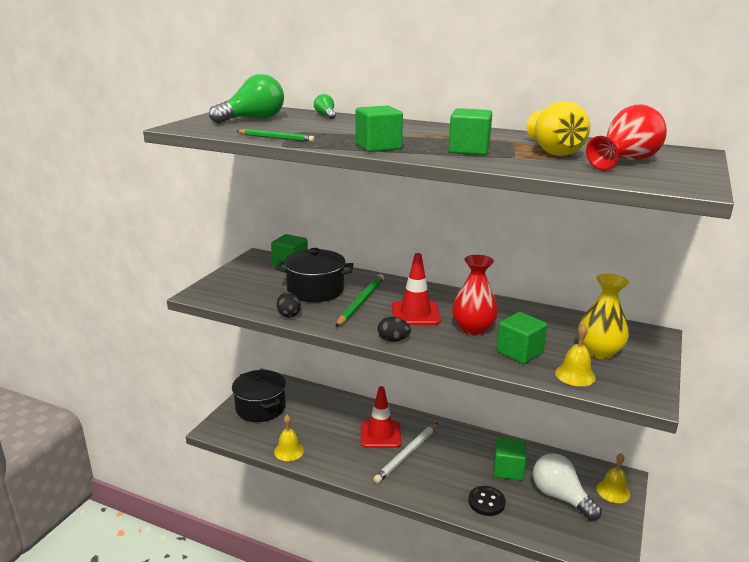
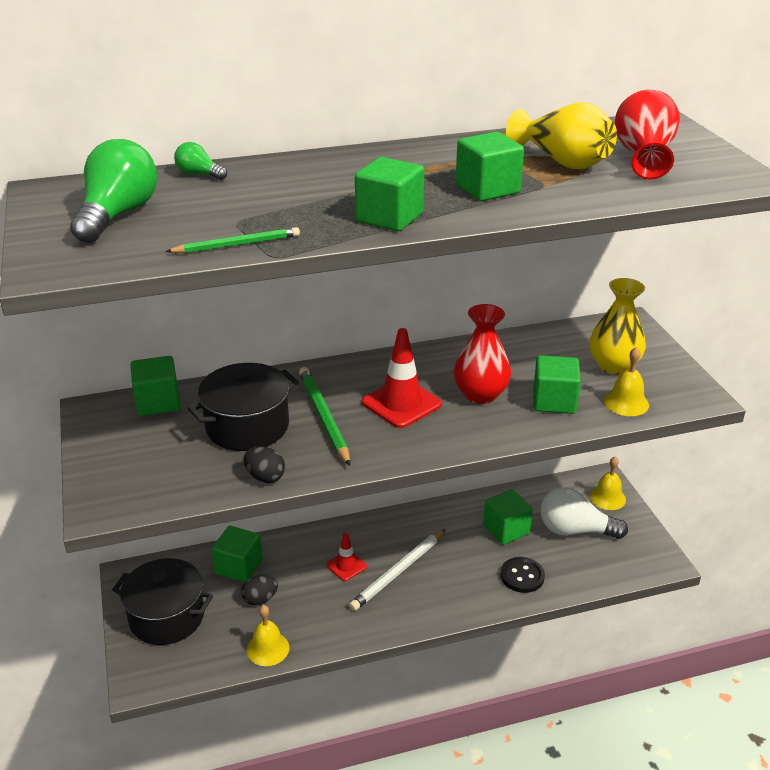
camera: 40 degrees left, 10 degrees up
(322, 404) = (239, 567): none -> green cube
(380, 434) = (346, 566): red traffic cone -> red traffic cone, size x0.59
(393, 340) = (425, 450): black egg -> black egg (260, 599)
(407, 454) = (398, 572): white pencil -> white pencil turned 45 degrees clockwise

